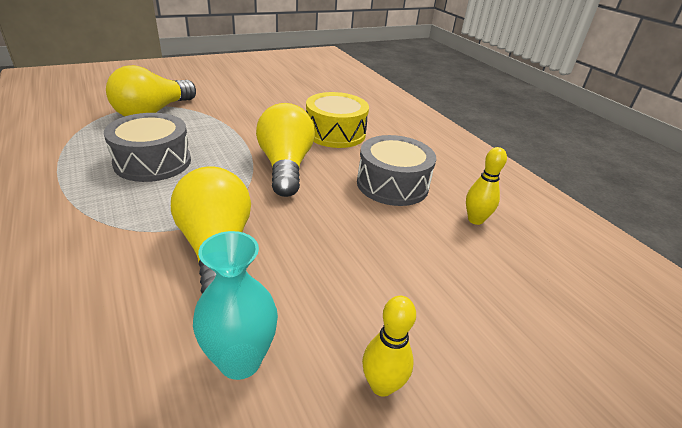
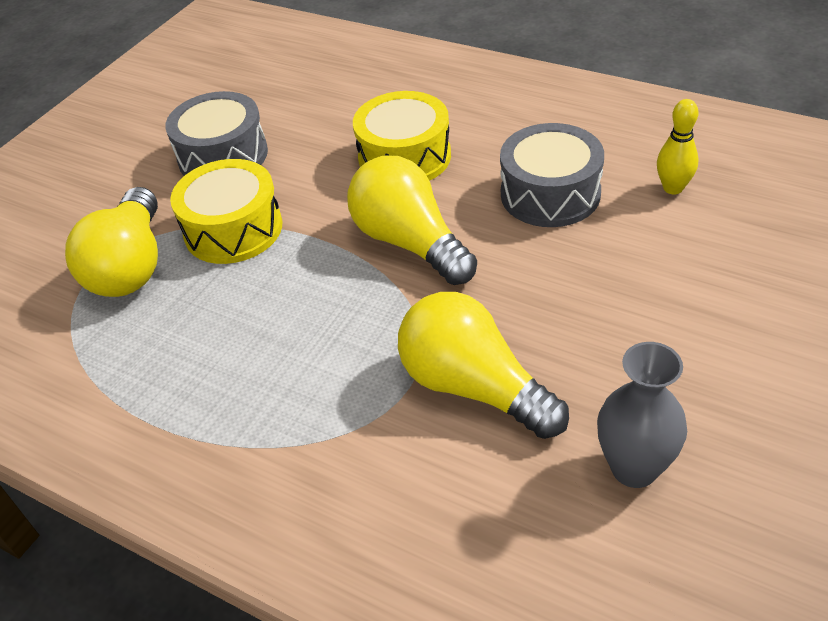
camera: 25 degrees left, 10 degrees up
(153, 162) = (249, 336): grey drum -> grey drum (223, 156)
(214, 121) = (233, 229): none -> yellow drum
(240, 361) = (634, 468): turquoise vase -> grey vase
(382, 385) = (761, 406): yellow bowling pin -> none

